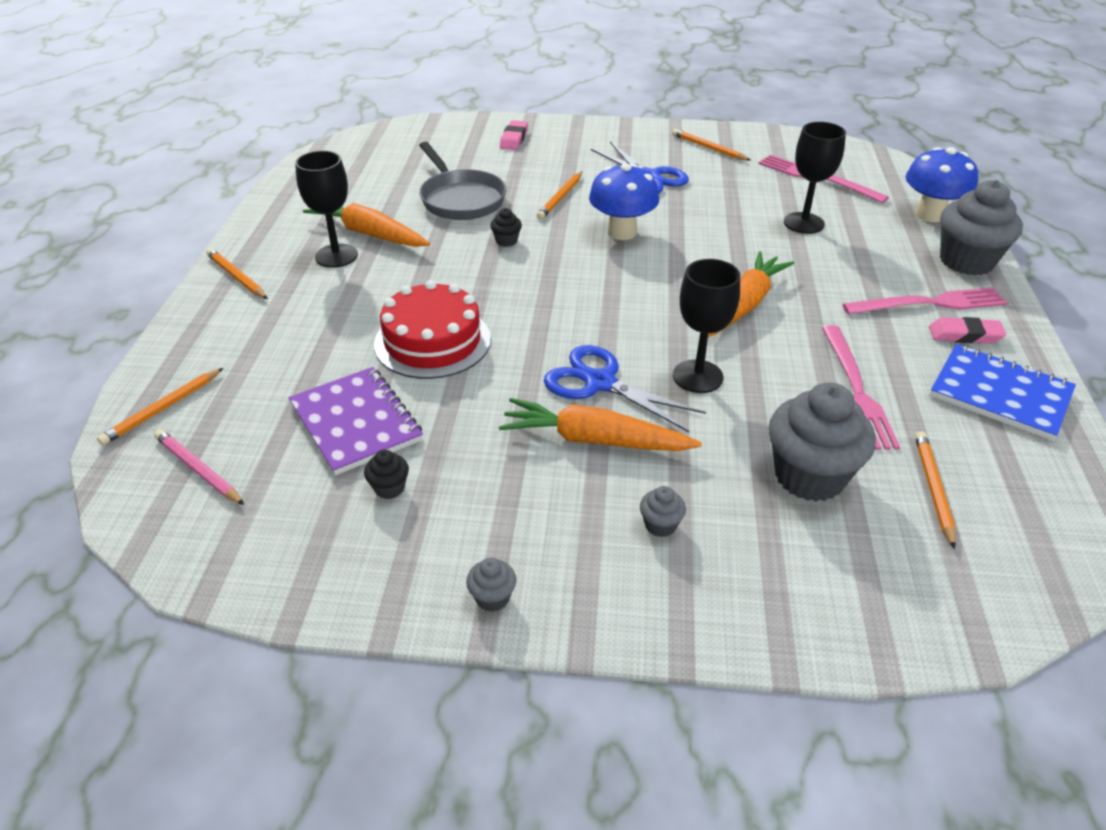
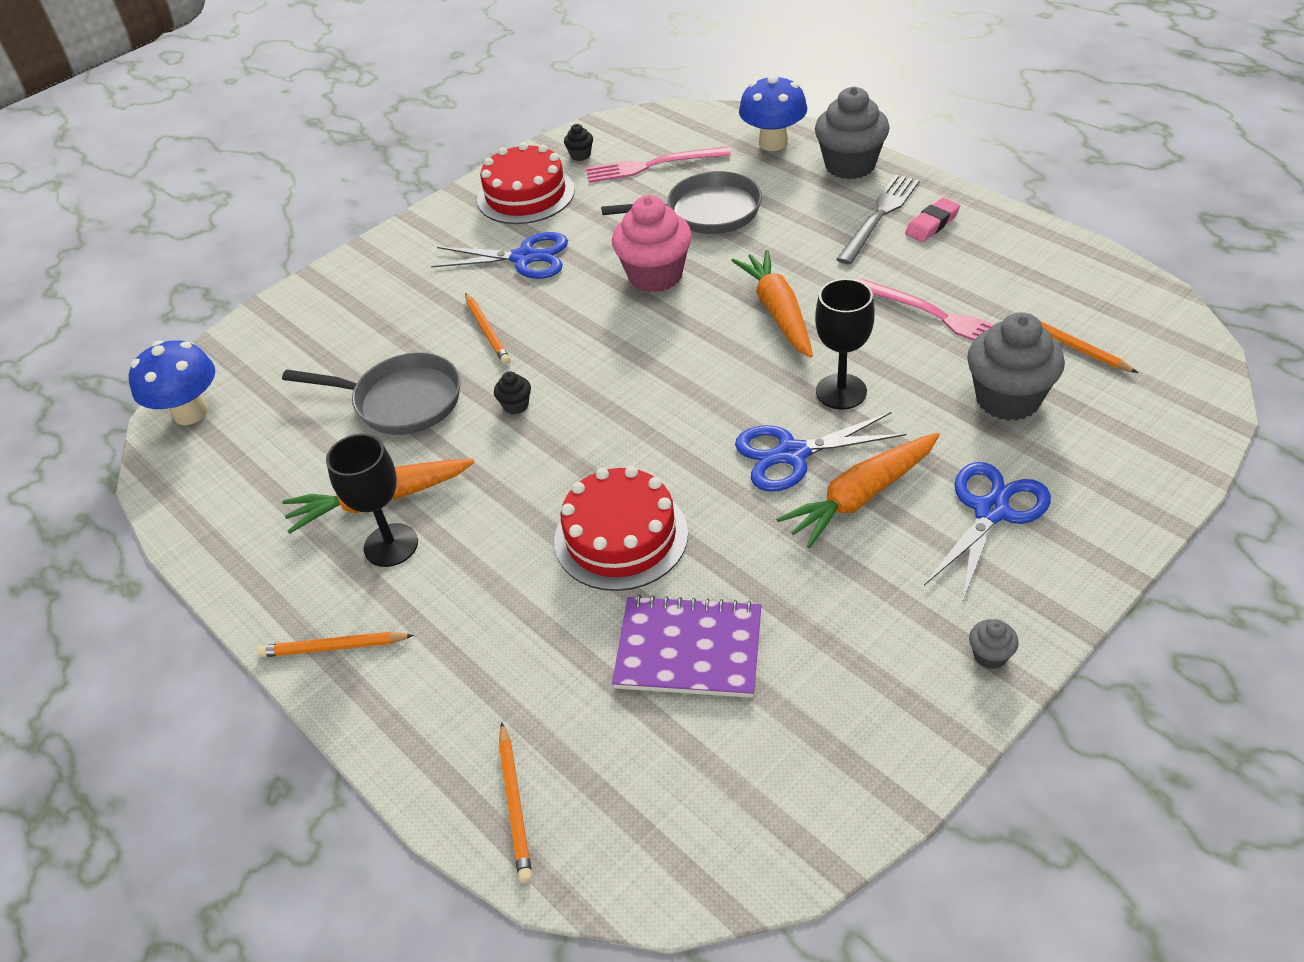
camera: 45 degrees left, 5 degrees up
(198, 469) = (645, 806): pink pencil -> none
(389, 488) = (803, 664): black cupcake -> black cupcake (580, 155)
(514, 139) = (337, 307): pink eraser -> none
(622, 232) = (593, 323): blue mushroom -> blue mushroom (190, 413)
(660, 525) = (991, 511): grey cupcake -> blue scissors
(704, 234) = (655, 275): none -> pink cupcake
(708, 148) = (526, 195): orange pencil -> red cake
(803, 223) = (706, 212): black goblet -> grey pan
(930, 303) = (879, 216): pink fork -> grey fork
(1000, 394) = (1008, 251): blue notebook -> none

